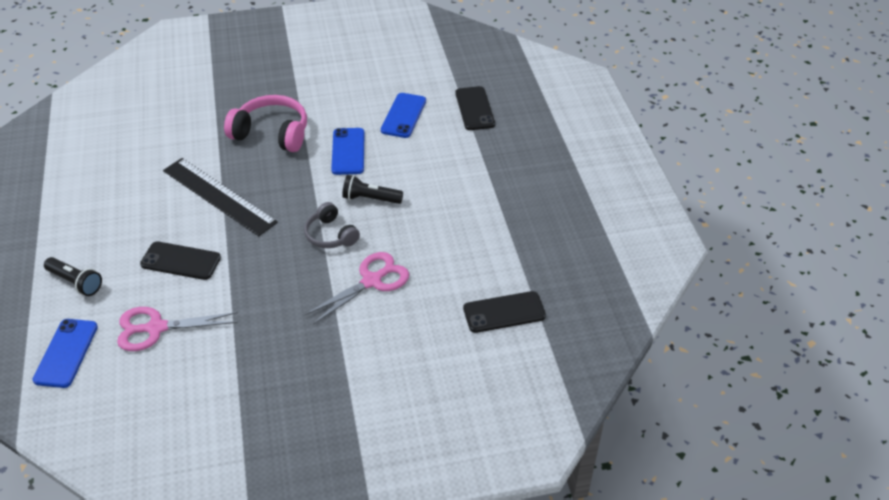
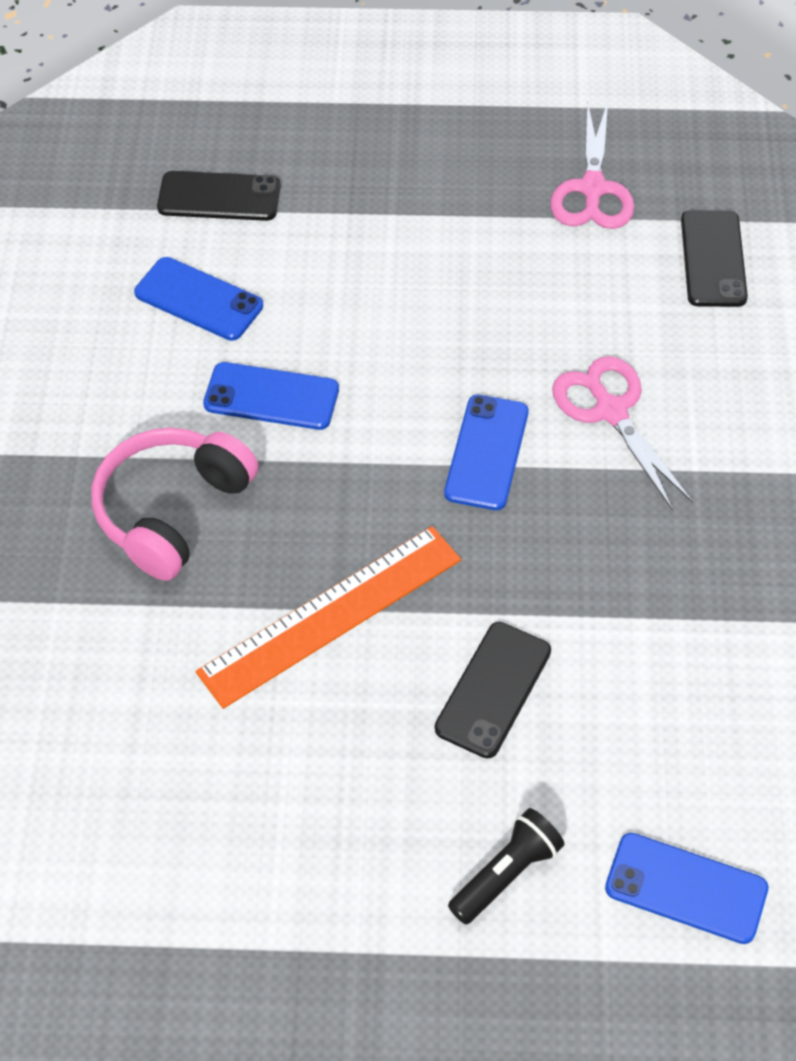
camera: 75 degrees left, 10 degrees up
(156, 328) = (653, 737): pink scissors -> pink scissors (592, 189)
(219, 196) = (330, 615): black ruler -> orange ruler
(330, 235) = (486, 452): grey headphones -> blue phone
(370, 199) = (411, 383): black flashlight -> none

